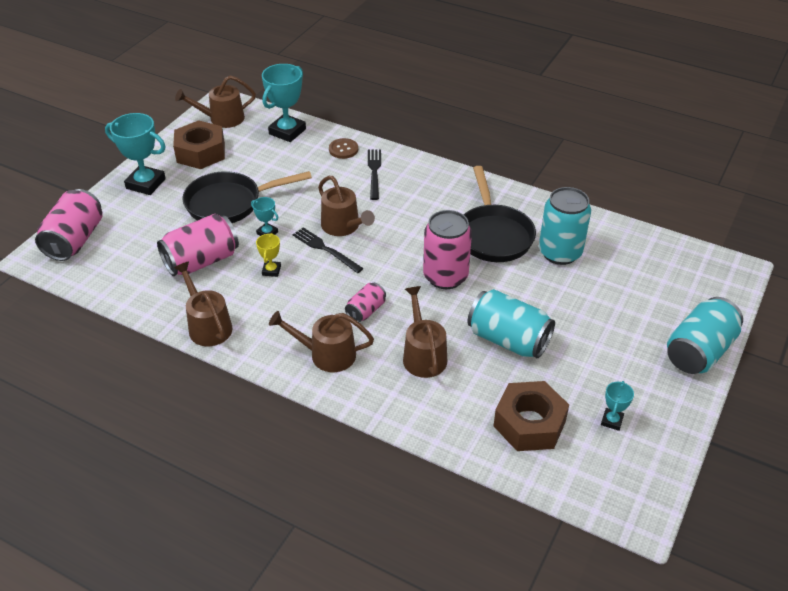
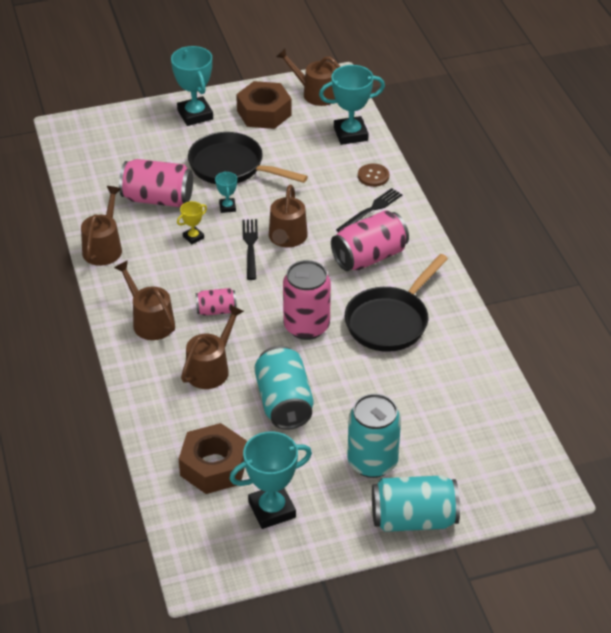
camera: 45 degrees right, 0 degrees up
(75, 240) = (99, 130): pink can -> pink can (369, 257)
(560, 253) = (422, 371): turquoise can -> turquoise can (372, 462)
(612, 421) = (272, 510): turquoise trophy -> turquoise trophy, size x1.98

